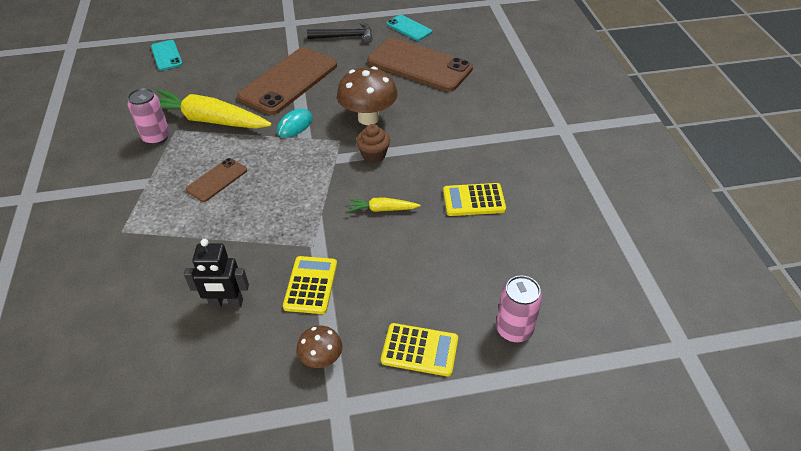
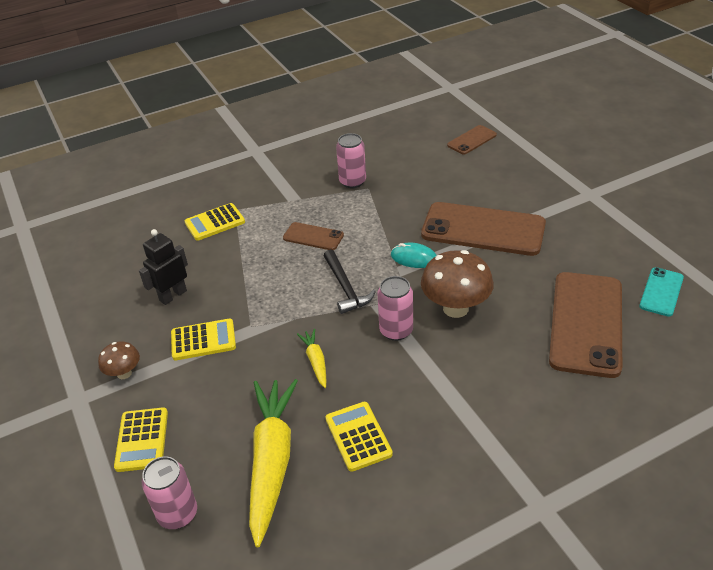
camera: 75 degrees right, 5 degrees down
(129, 251) = (215, 222): none -> yellow calculator
(166, 55) = (472, 140): turquoise phone -> brown phone
(209, 120) = (391, 201): yellow carrot -> yellow carrot (272, 461)
(226, 303) = (173, 295): black robot -> black robot turned 60 degrees clockwise
(344, 37) = (596, 243): black hammer -> black hammer (346, 288)
(373, 155) = (396, 330): brown cupcake -> pink can

